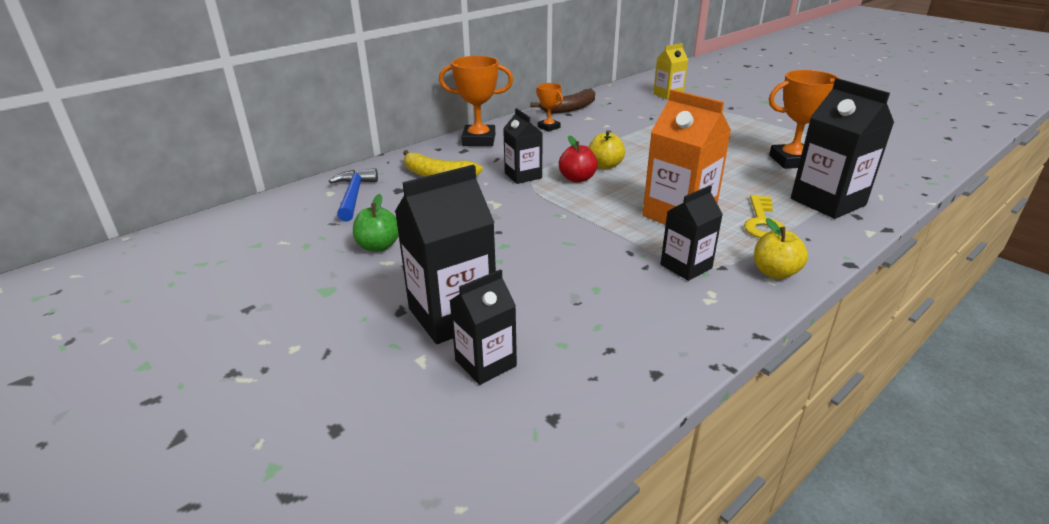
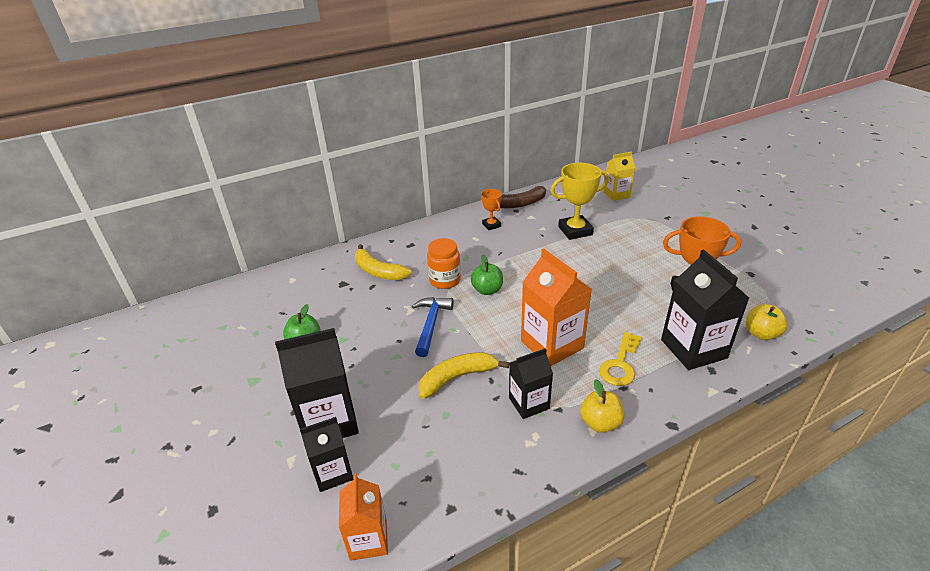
camera: 15 degrees right, 5 degrees up
(353, 196) = (307, 285): blue hammer -> blue hammer (431, 324)
(479, 140) = (427, 234): orange trophy -> none
(523, 175) = (445, 280): black carton -> orange jar
(571, 421) = (368, 539): none -> orange carton
(577, 179) = (487, 290): red apple -> green apple
(589, 255) = (457, 378): none -> yellow banana
(605, 165) = (517, 277): yellow apple -> yellow apple (761, 334)
(643, 124) = (575, 231): none -> yellow trophy

